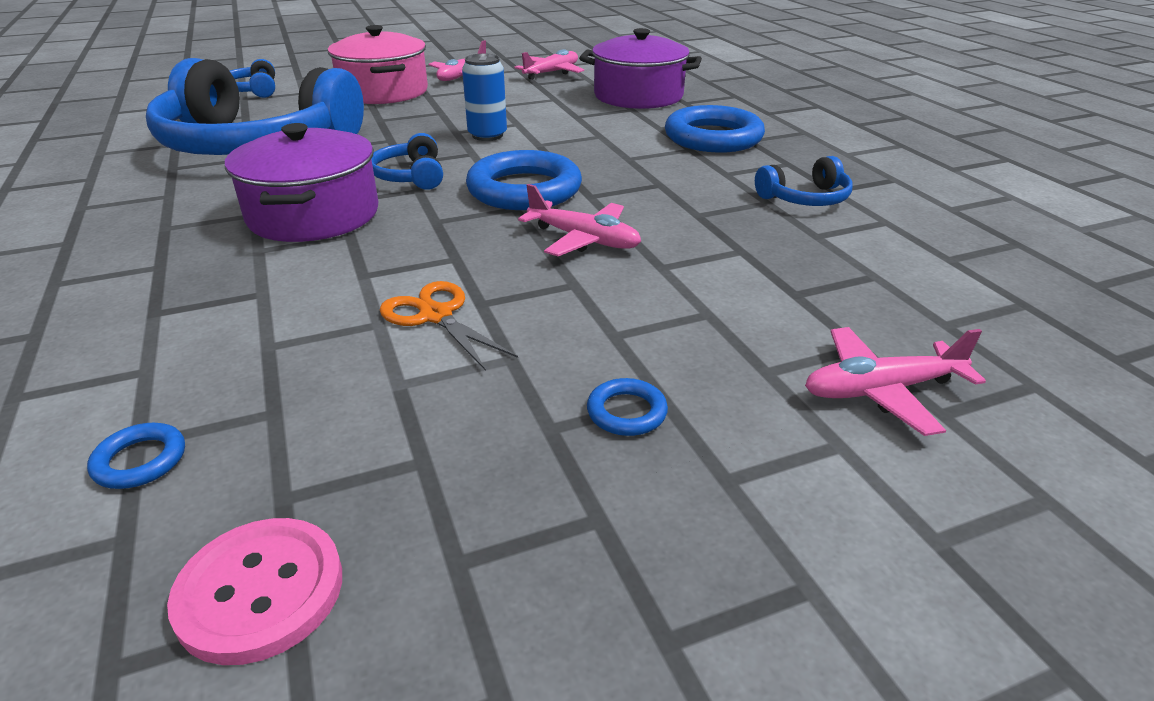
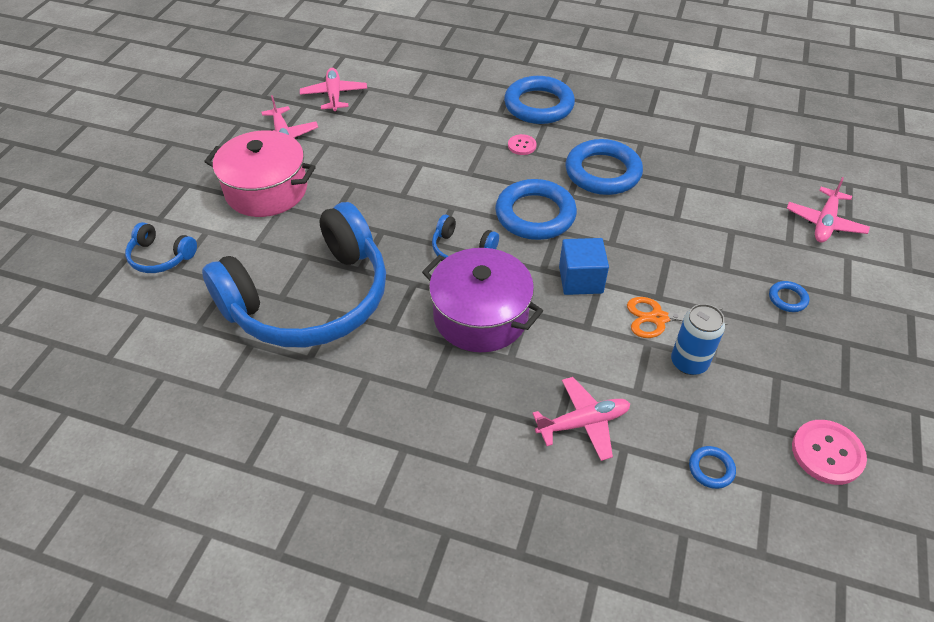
camera: 50 degrees left, 15 degrees up
(446, 245) = (580, 280): none -> blue cube
(487, 135) = (427, 185): blue can -> blue can (689, 362)
(584, 239) = (622, 227): pink plane -> pink plane (583, 423)
(629, 151) = (522, 145): none -> pink button
(638, 96) = (433, 89): purple pot -> none
(665, 199) = (602, 172): none -> blue ring
(805, 198) = (650, 128): blue headphones -> none

